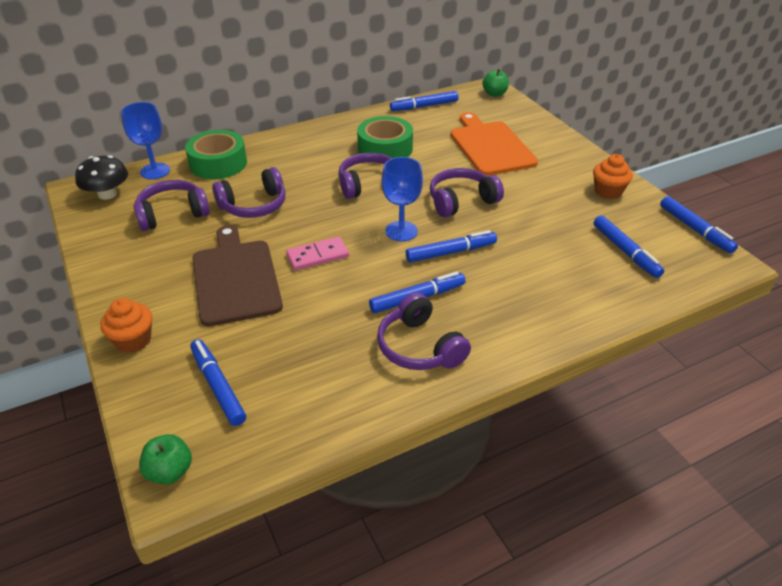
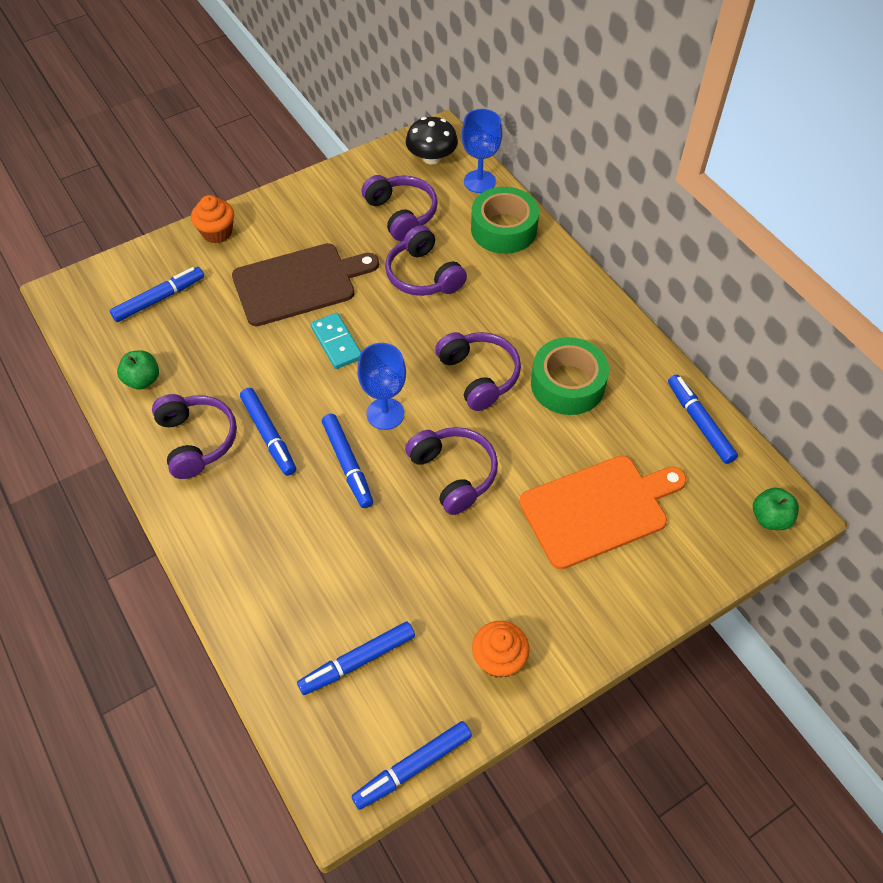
camera: 85 degrees right, 15 degrees up
(170, 471) = (77, 288): green apple -> green apple (142, 380)
(317, 256) = (336, 342): pink domino -> turquoise domino
(419, 347) = (197, 440): purple headphones -> purple headphones turned 105 degrees clockwise

